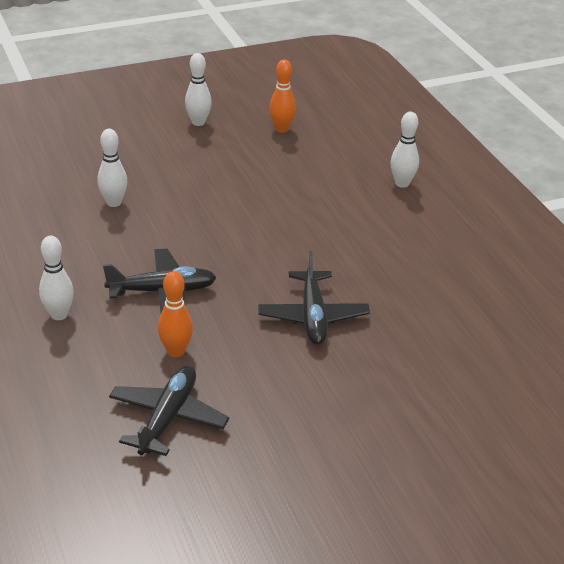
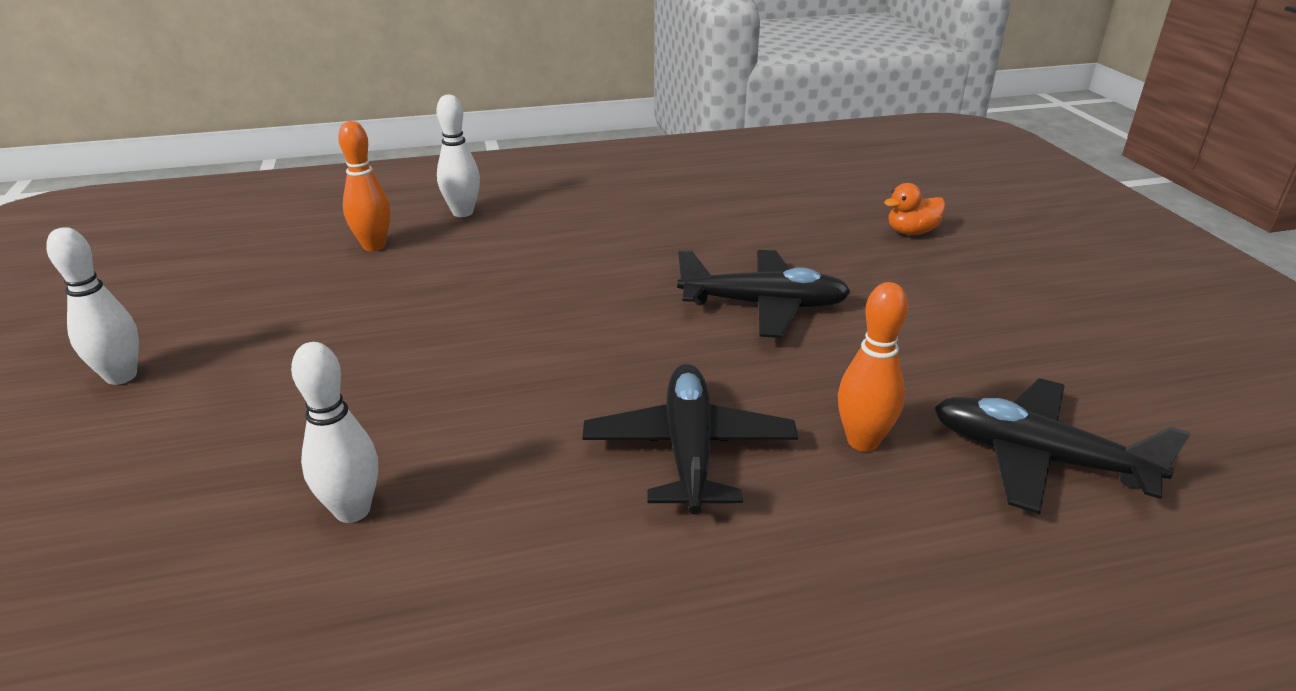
camera: 80 degrees left, 5 degrees down
(59, 315) = (760, 611): white bowling pin -> none
(281, 129) = (234, 289): orange bowling pin -> orange bowling pin (374, 246)
(452, 396) = (911, 232): none -> orange duck

